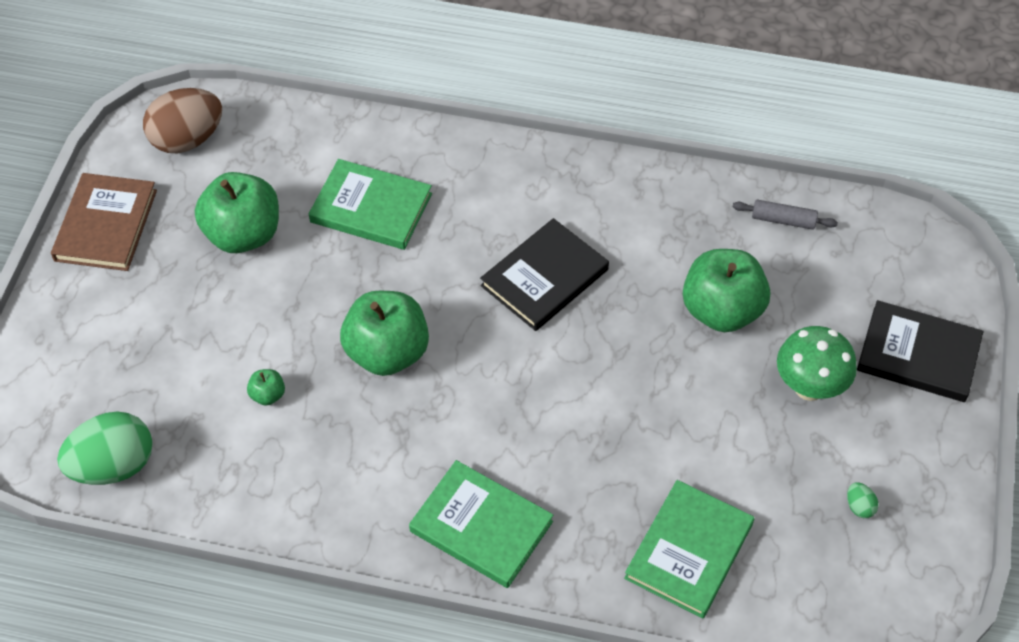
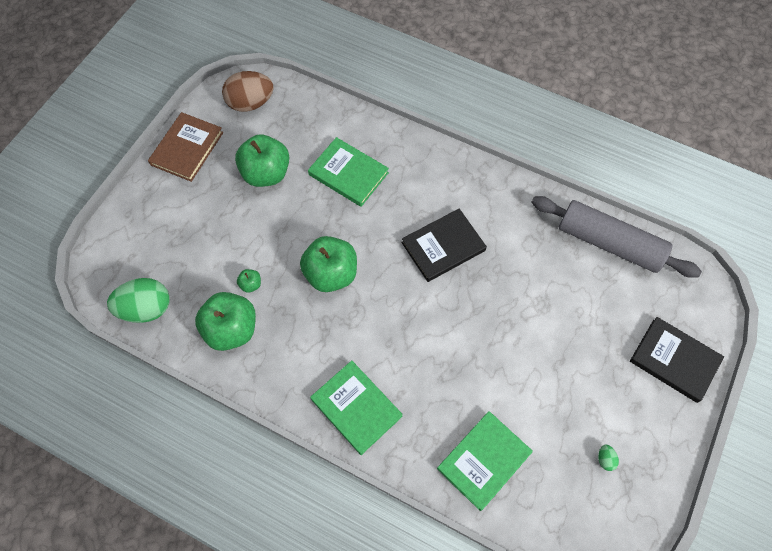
camera: 15 degrees right, 10 degrees up
(721, 310) = (551, 297): green apple -> green apple (232, 329)
(783, 220) = (609, 243): grey rolling pin -> grey rolling pin, size x2.49
(809, 387) = (594, 365): green mushroom -> none

